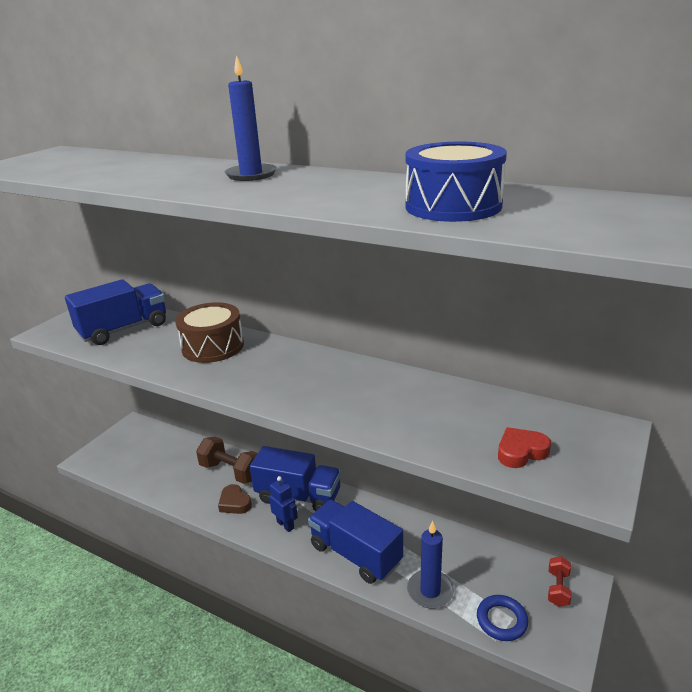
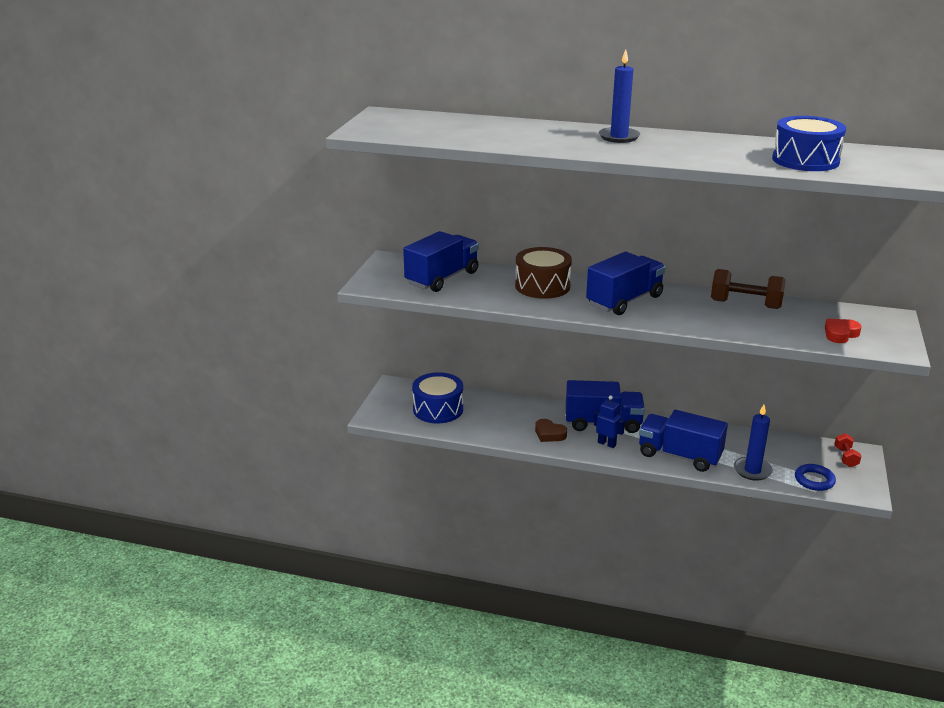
camera: 15 degrees left, 0 degrees up
(150, 457) = (438, 409): none -> blue drum
(231, 471) = (527, 412): brown dumbbell -> brown dumbbell (745, 304)
(283, 373) = (624, 301): none -> blue truck

